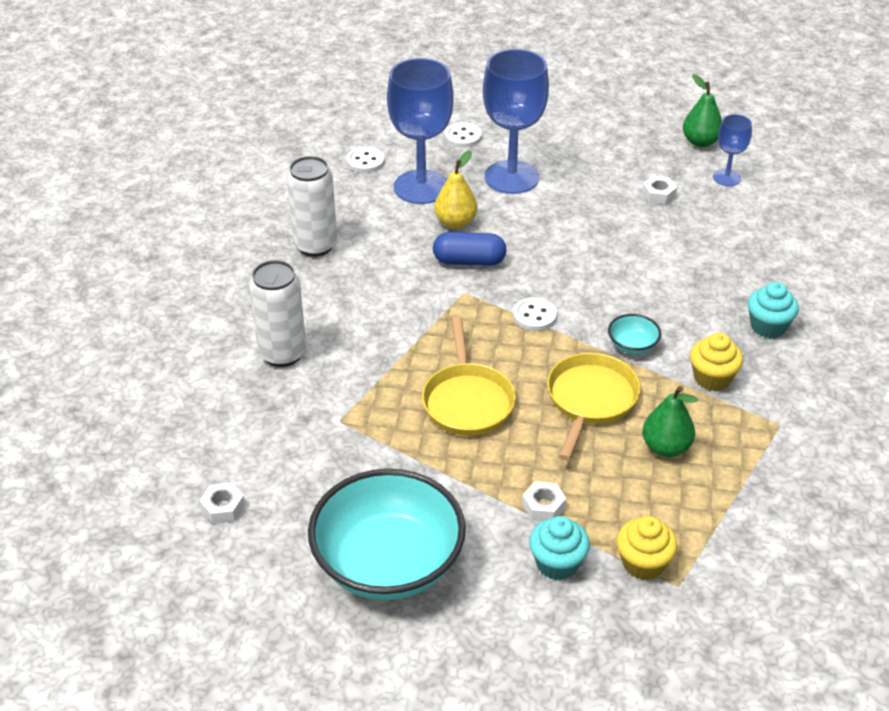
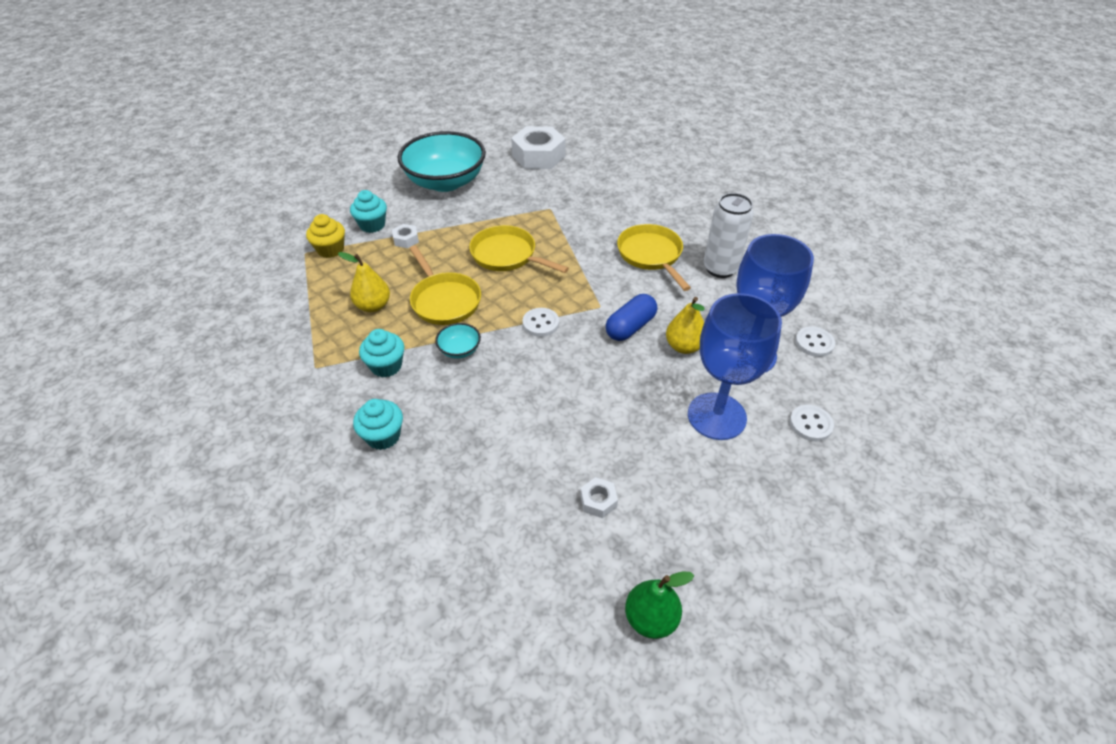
camera: 130 degrees right, 5 degrees up
(223, 508) = (538, 156): white nut -> white nut, size x2.24
(282, 354) = (625, 213): white can -> none
(344, 297) = (651, 255): none -> yellow pan
(666, 447) = (373, 306): green pear -> yellow pear
(712, 378) = (386, 366): yellow cupcake -> turquoise cupcake
(726, 178) = (571, 584): blue goblet -> none

